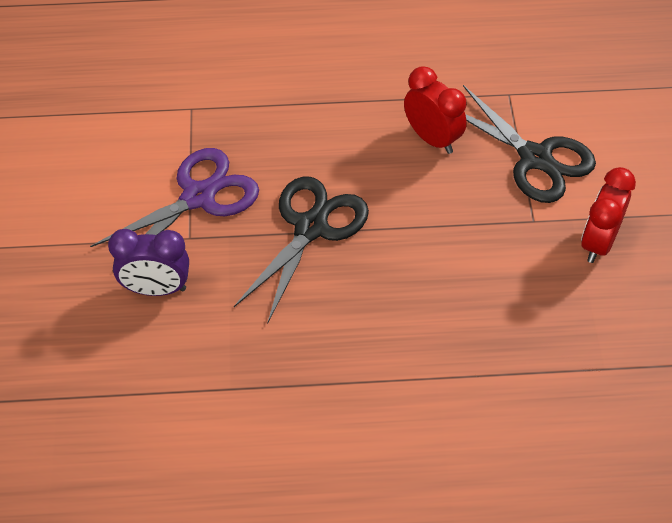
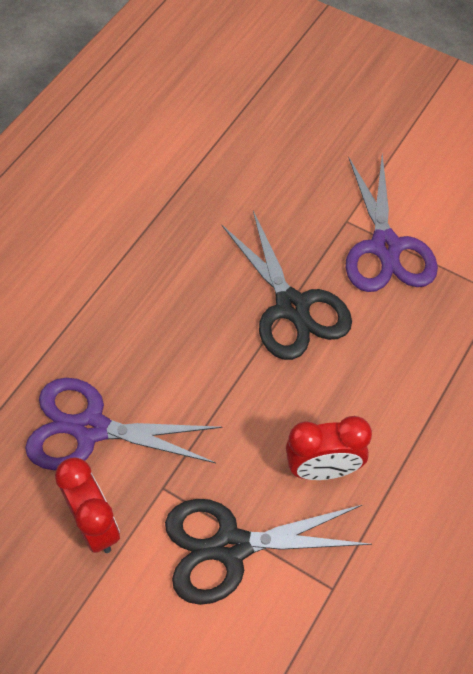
camera: 125 degrees right, 5 degrees up
(156, 289) = (311, 177): purple clock -> none
(534, 294) = (90, 429): none -> purple scissors

